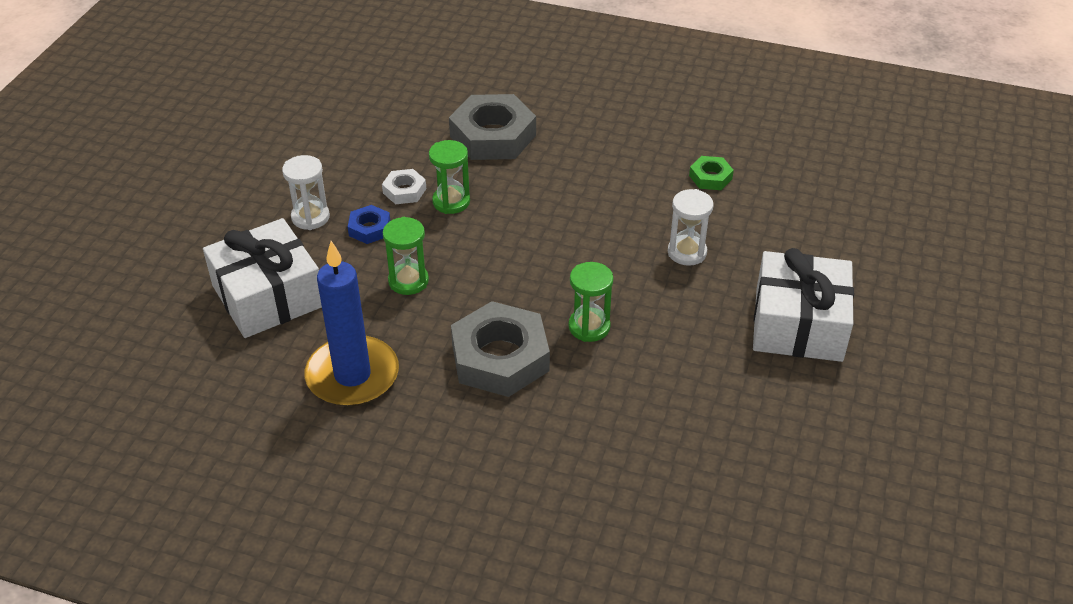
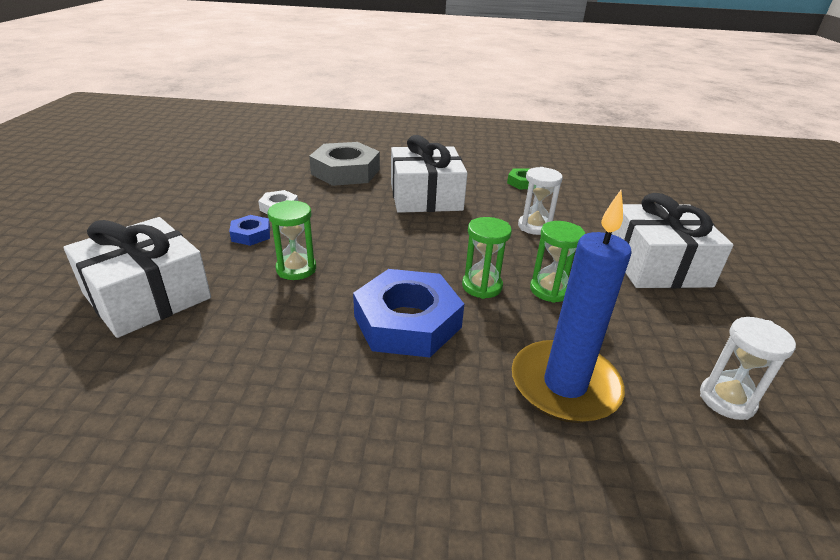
camera: 15 degrees left, 10 degrees down
(310, 217) = (192, 231): white hourglass -> white hourglass (727, 400)
(352, 375) = (249, 359): blue candle -> blue candle (564, 385)
(451, 202) = (322, 211): green hourglass -> green hourglass (550, 290)
(500, 357) = (407, 322): grey nut -> blue nut
(577, 190) = (425, 196): none -> white gift

